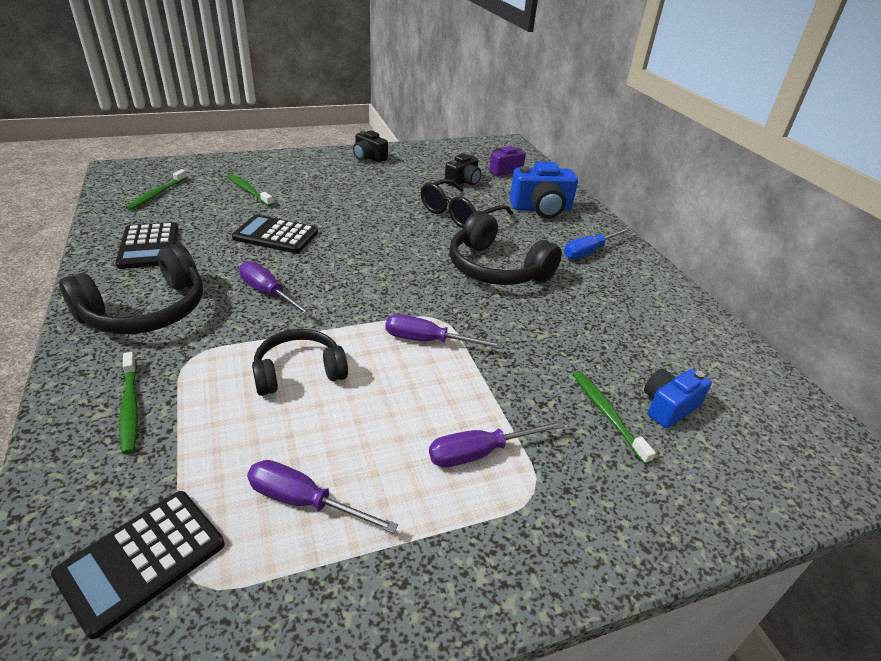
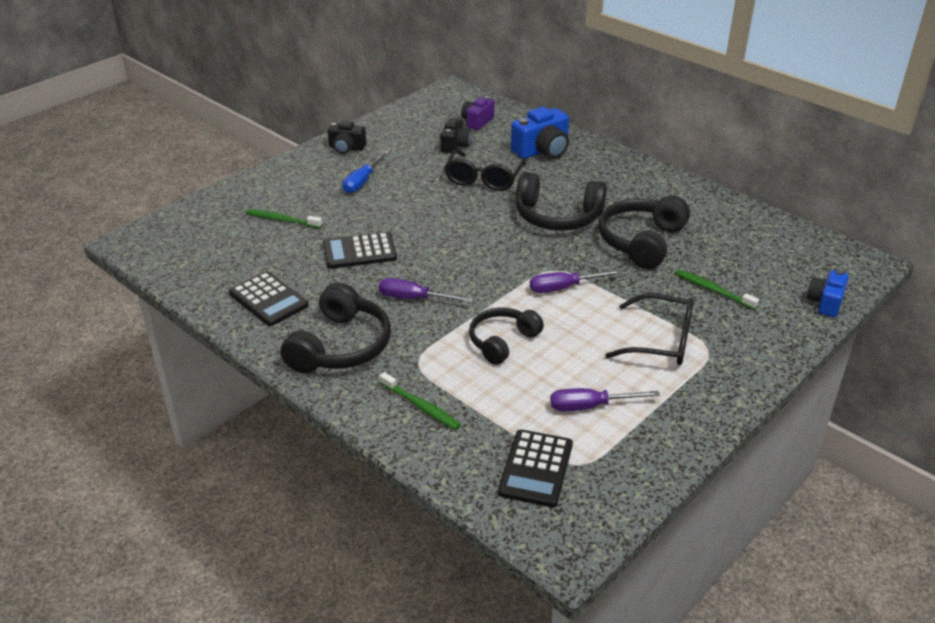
camera: 25 degrees left, 0 degrees up
(157, 194) = (204, 253): green toothbrush -> none
(480, 453) = (661, 341): purple screwdriver -> black glasses
(565, 324) = (641, 241): none -> black headphones
(589, 251) = (610, 177): blue screwdriver -> blue screwdriver (362, 181)
(668, 407) = (743, 271): blue camera -> blue camera (825, 302)

